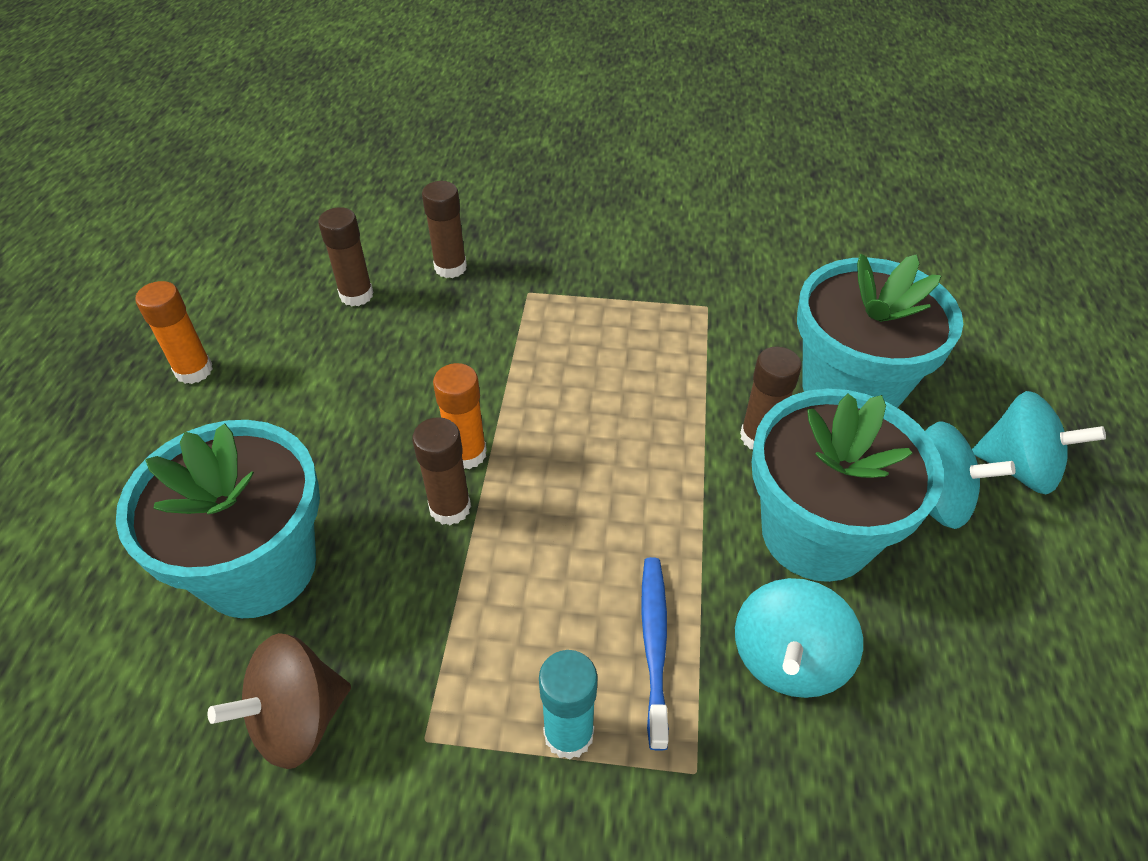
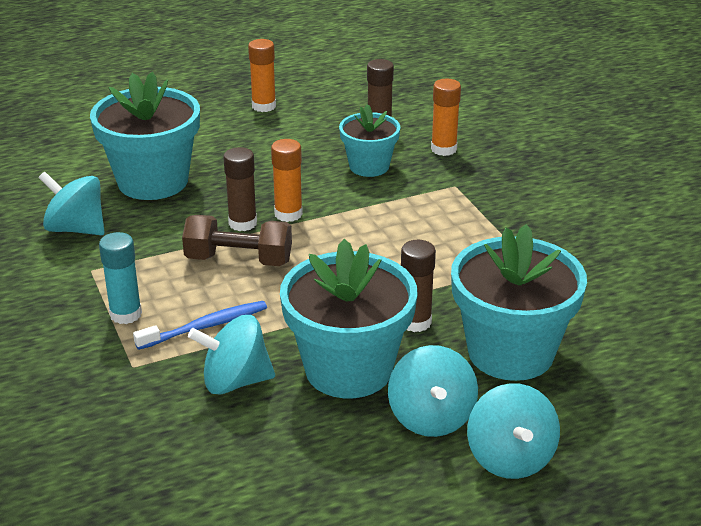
camera: 60 degrees right, 15 degrees down
(298, 719) = (76, 229): brown spinning top -> turquoise spinning top
(428, 339) = (369, 166): none -> turquoise flower pot
(450, 267) = (443, 149): brown glue stick -> orange glue stick
(530, 546) = (239, 260): none -> brown dumbbell

